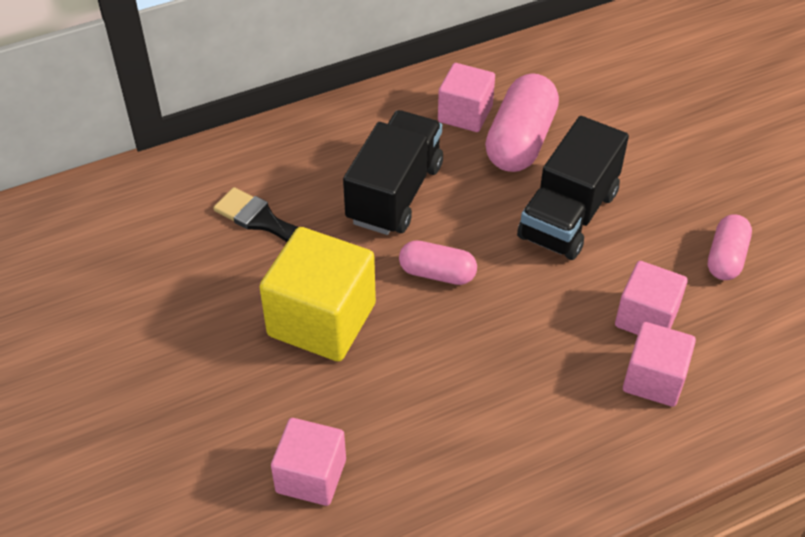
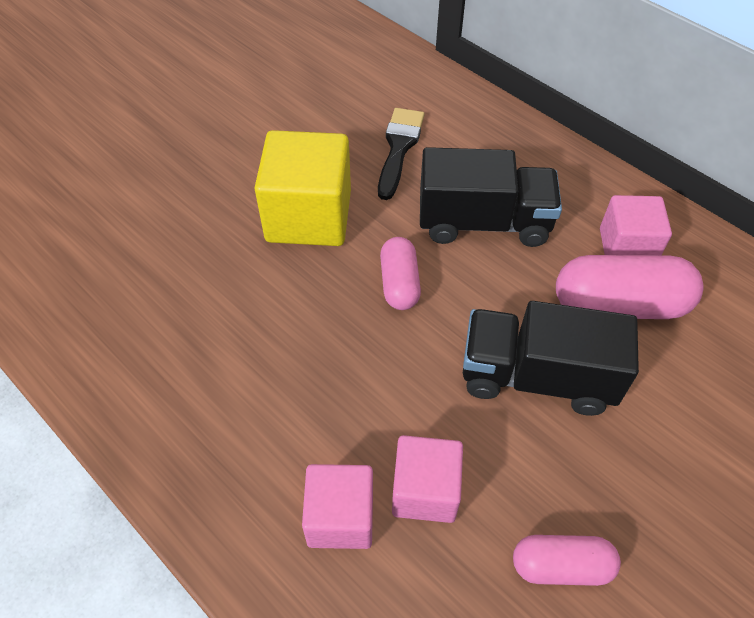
camera: 70 degrees right, 5 degrees up
(311, 476) = (145, 259): pink cube -> none

